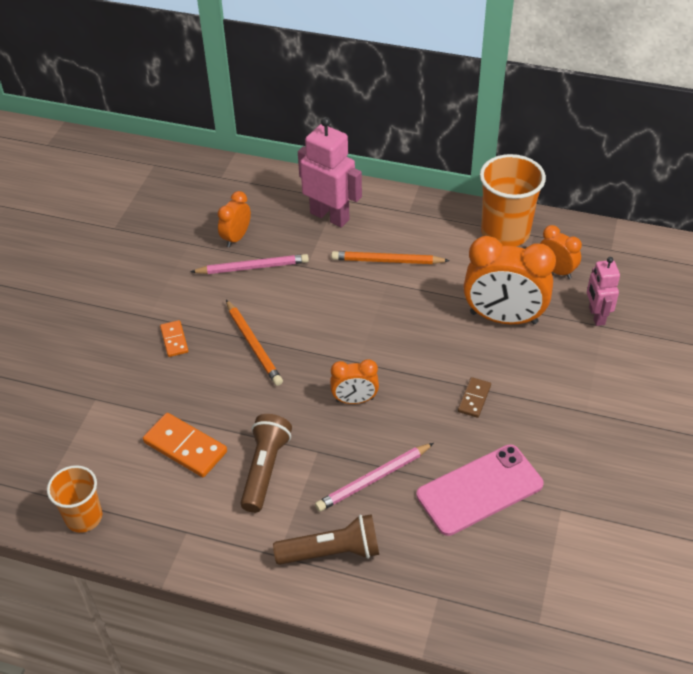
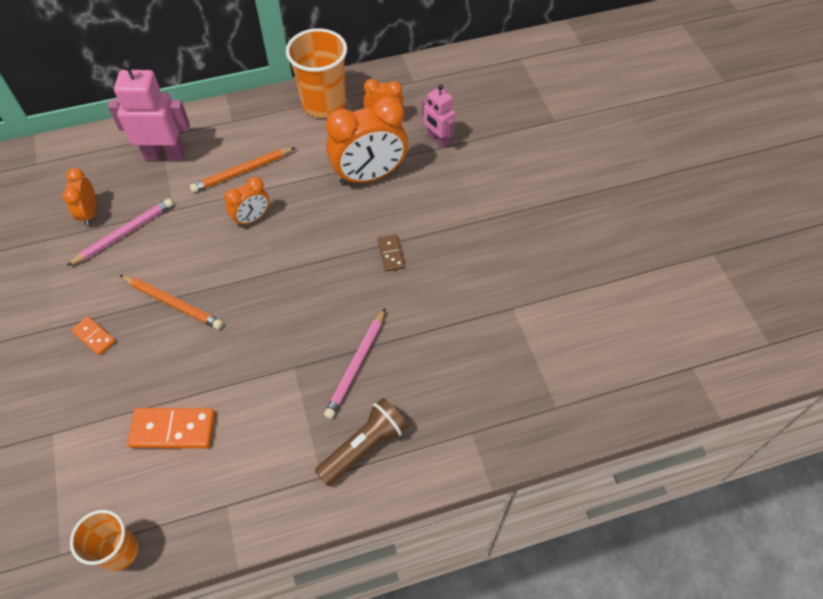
camera: 35 degrees left, 10 degrees up
(265, 469) = (259, 408): brown flashlight -> none
(354, 400) = (295, 306): orange clock -> orange clock (252, 218)
(479, 490) = (444, 326): pink phone -> none

